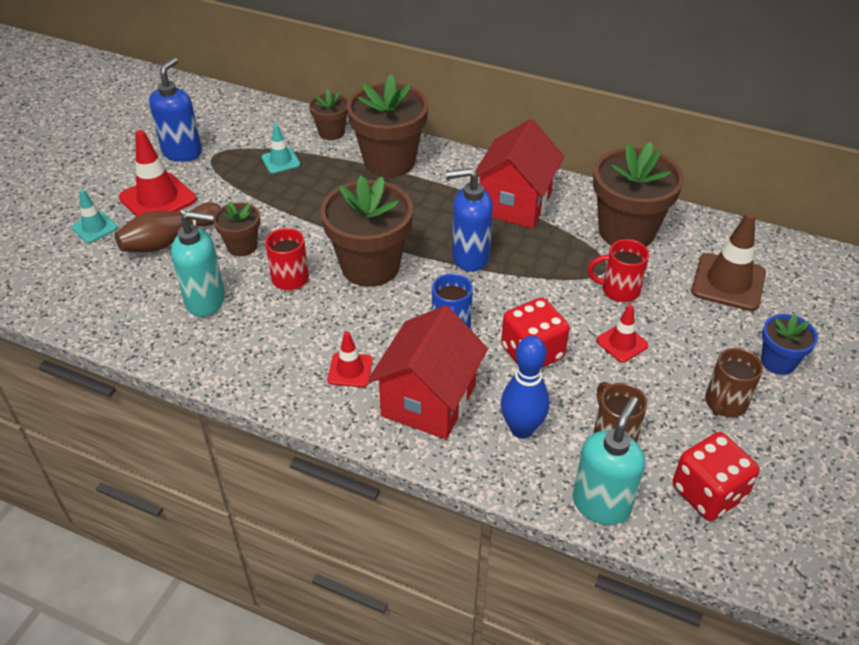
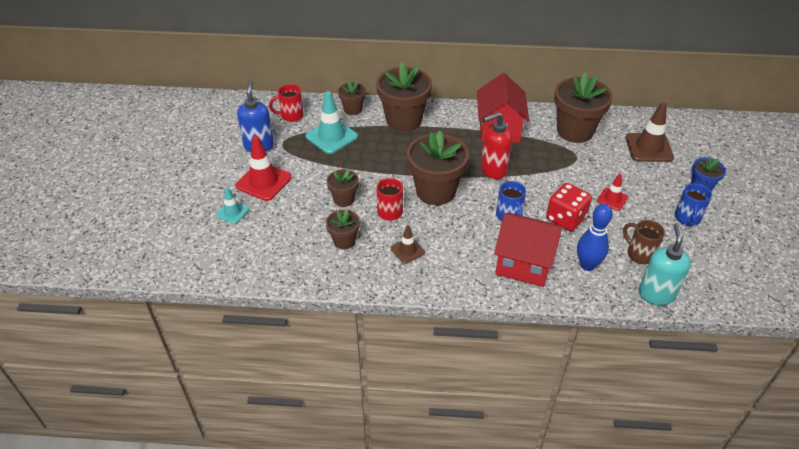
camera: 20 degrees left, 0 degrees up
(169, 240) = (291, 207): brown bowling pin -> none
(206, 301) = (344, 241): turquoise soap dispenser -> brown flower pot
(279, 336) = (407, 250): none -> brown traffic cone
(281, 161) = (331, 136): turquoise traffic cone -> turquoise traffic cone, size x1.76
(350, 370) = (465, 259): red traffic cone -> none
(428, 400) = (524, 264): red house -> red house turned 75 degrees counterclockwise
(469, 257) = (493, 170): blue soap dispenser -> red soap dispenser
(618, 290) = (591, 168): red mug -> red mug (291, 116)
(708, 493) = (707, 271): red dice -> none
(725, 403) = (687, 218): brown mug -> blue mug

